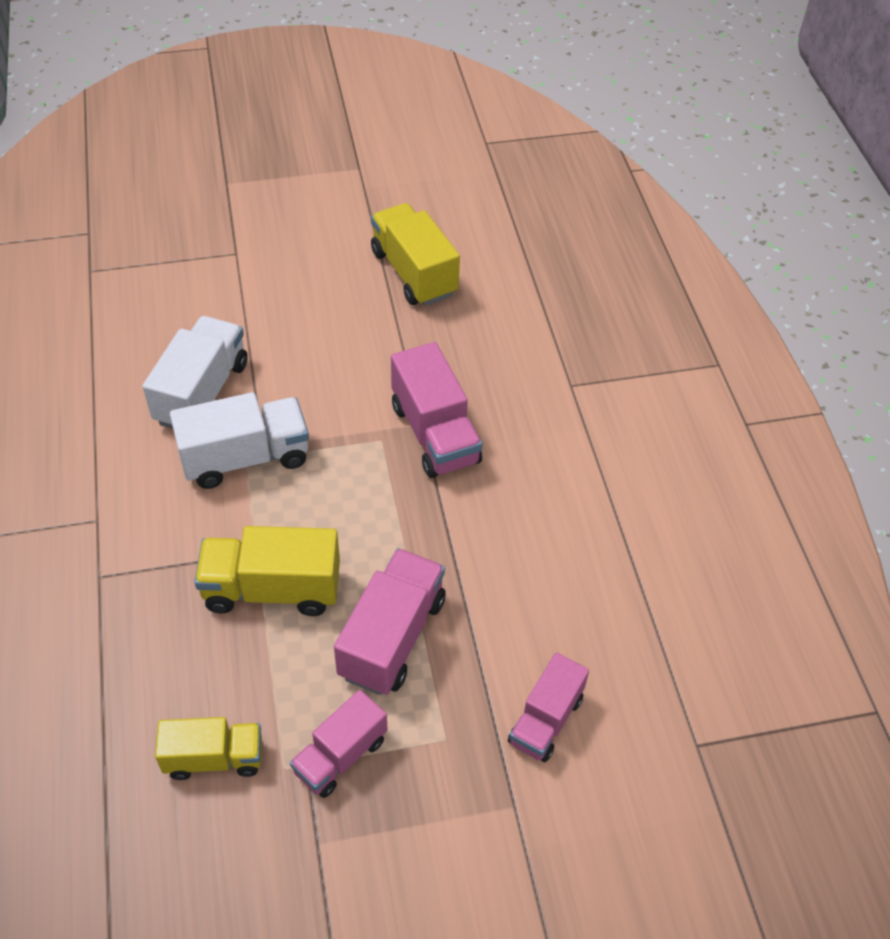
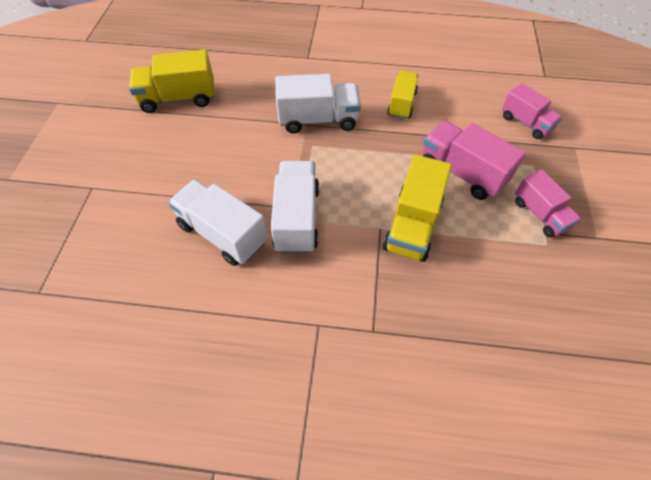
camera: 70 degrees left, 5 degrees up
(214, 758) = (536, 281): yellow truck -> yellow truck (402, 104)
(435, 434) = (318, 120): pink truck -> white truck

